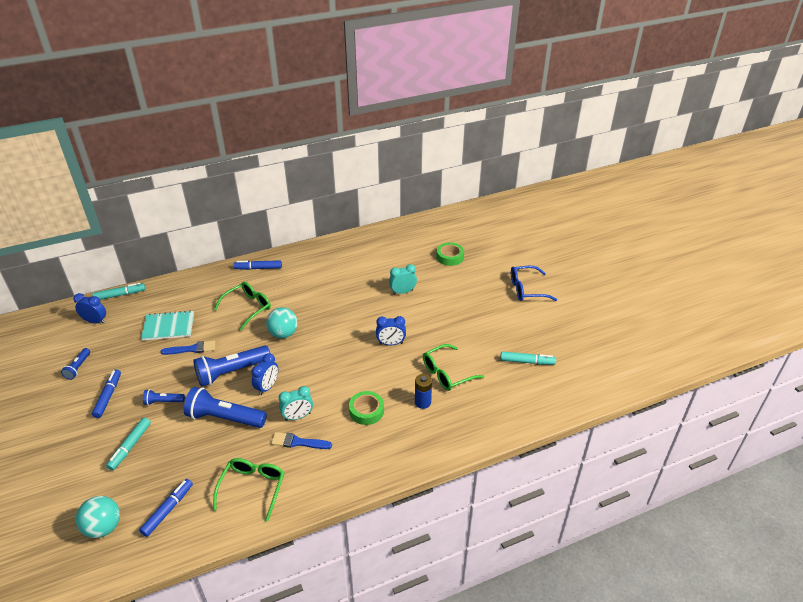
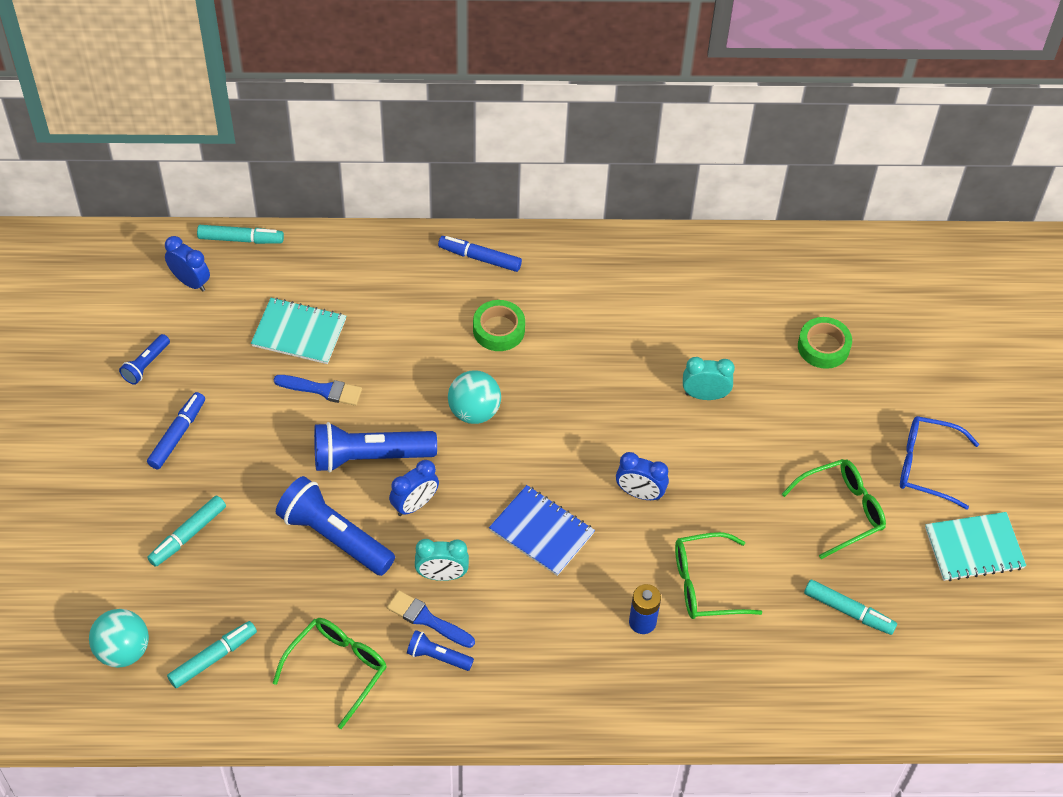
camera: 20 degrees right, 15 degrees up
(163, 402) = (254, 474): blue flashlight -> blue flashlight (438, 657)
(168, 510) = (213, 658): blue marker -> turquoise marker
(248, 308) = (435, 338): green glasses -> green glasses (842, 510)
(346, 377) = (541, 531): none -> blue notebook
(366, 411) = (549, 604): green tape -> green tape (499, 330)
(570, 315) = (974, 548): none -> turquoise notebook

